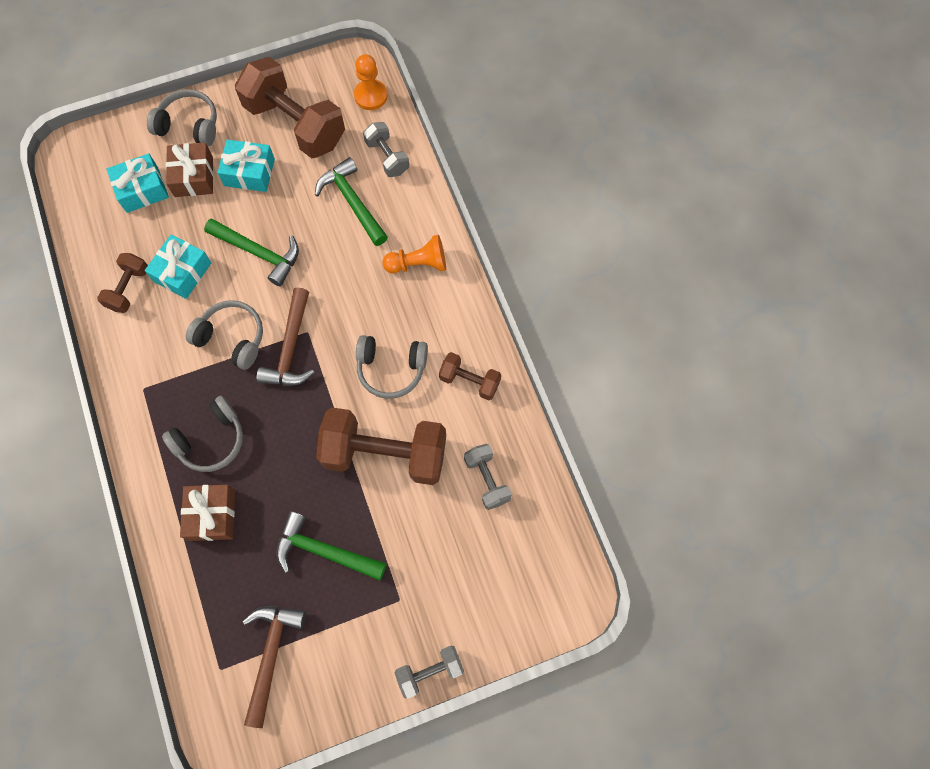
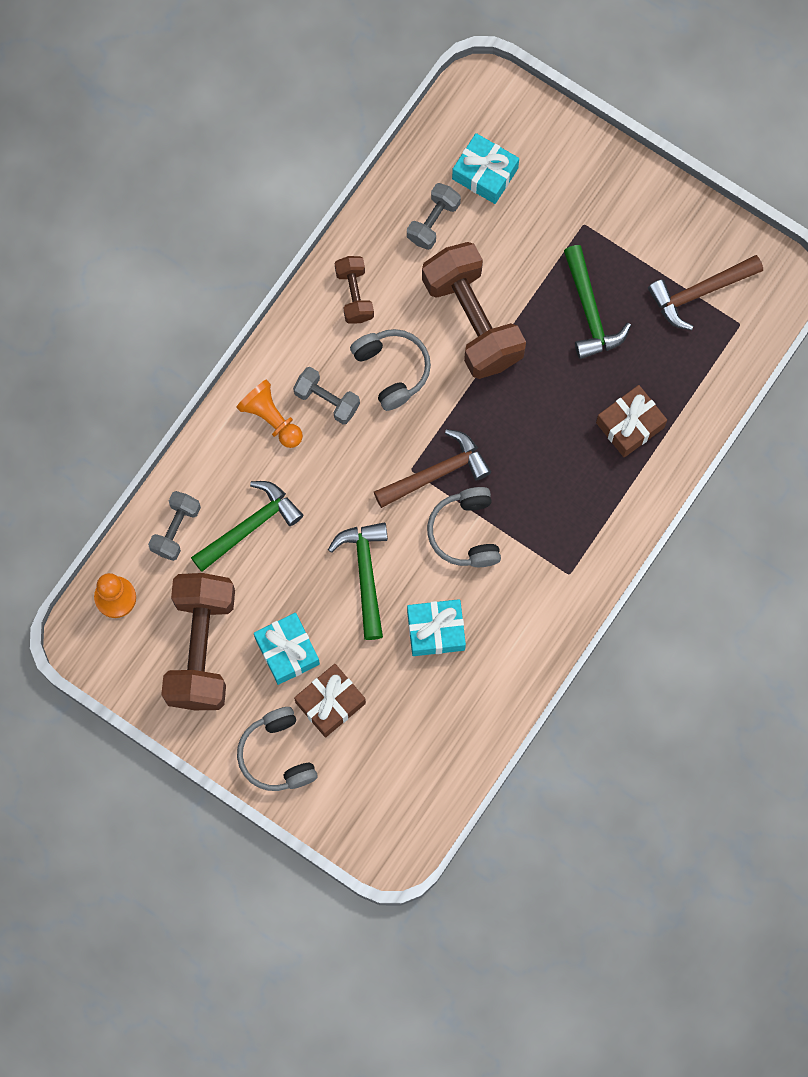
camera: 125 degrees left, 5 degrees up
(128, 289) = (488, 667): brown dumbbell -> none
(142, 189) = (380, 742): turquoise gift -> turquoise gift (485, 174)
(211, 440) = (569, 477): grey headphones -> none
(352, 202) = (249, 526): green hammer -> green hammer turned 150 degrees counterclockwise
(430, 671) = (619, 163): grey dumbbell -> grey dumbbell (327, 400)

